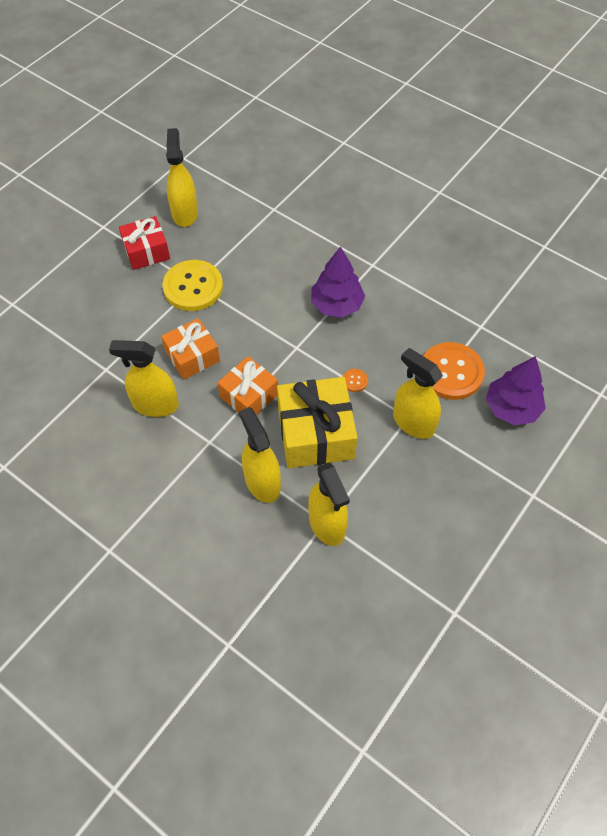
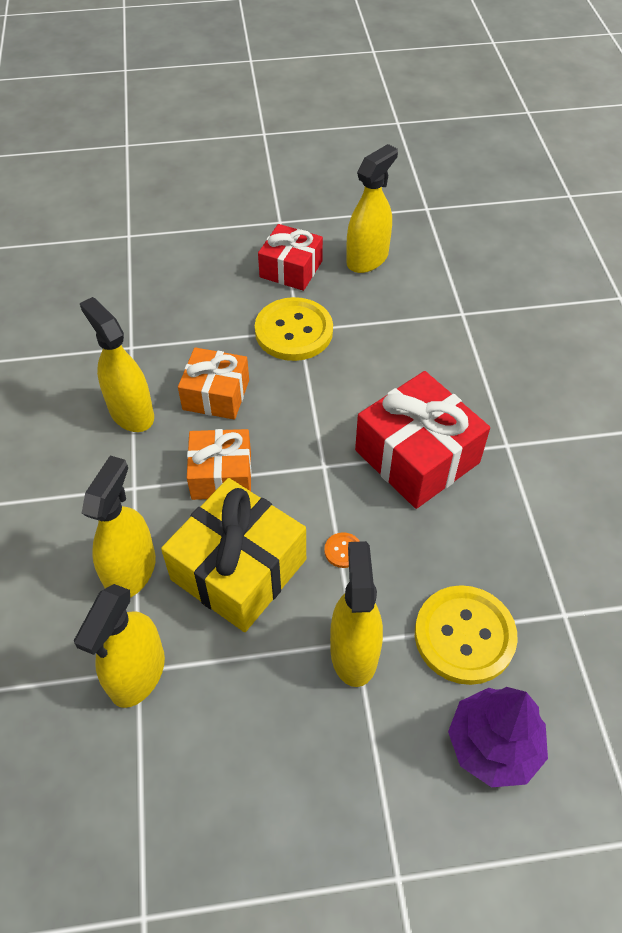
camera: 45 degrees right, 5 degrees down
(337, 305) = (417, 456): purple tree -> red gift
(451, 372) = (464, 636): orange button -> yellow button

